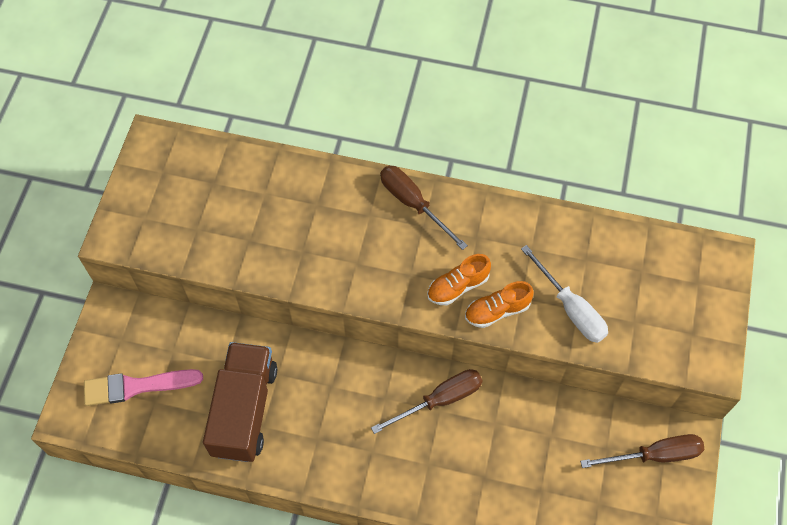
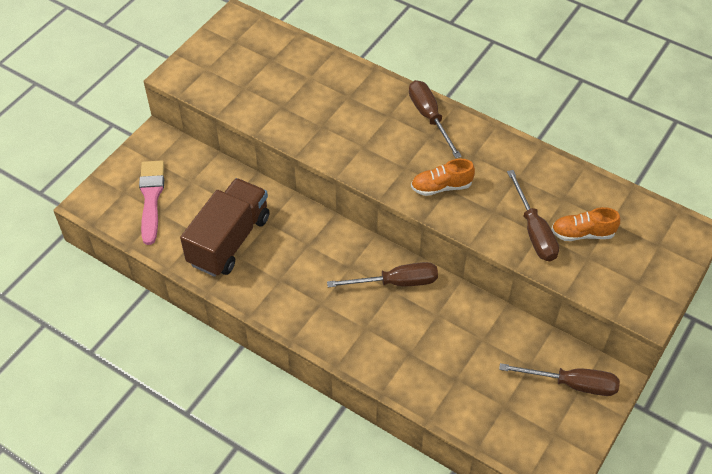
camera: 20 degrees right, 10 degrees down
(137, 386) = (151, 198): pink brush -> pink brush turned 75 degrees clockwise
(497, 310) = (468, 214): orange shoe -> orange shoe (582, 233)
(570, 308) = (534, 231): white screwdriver -> brown screwdriver

